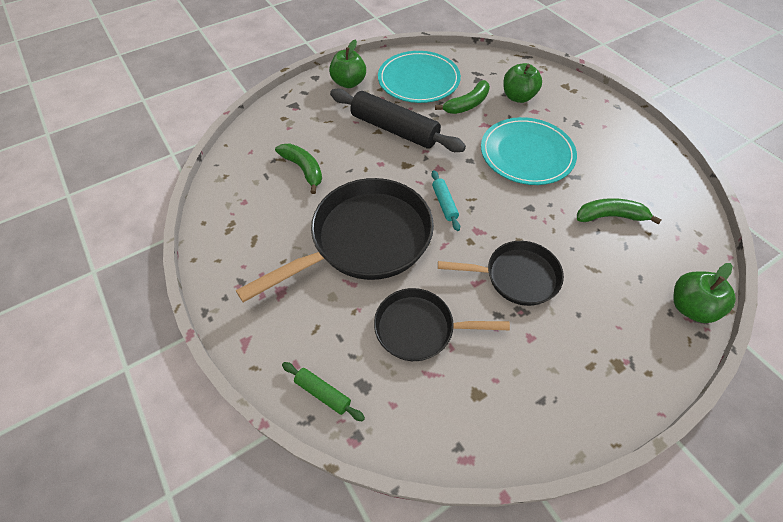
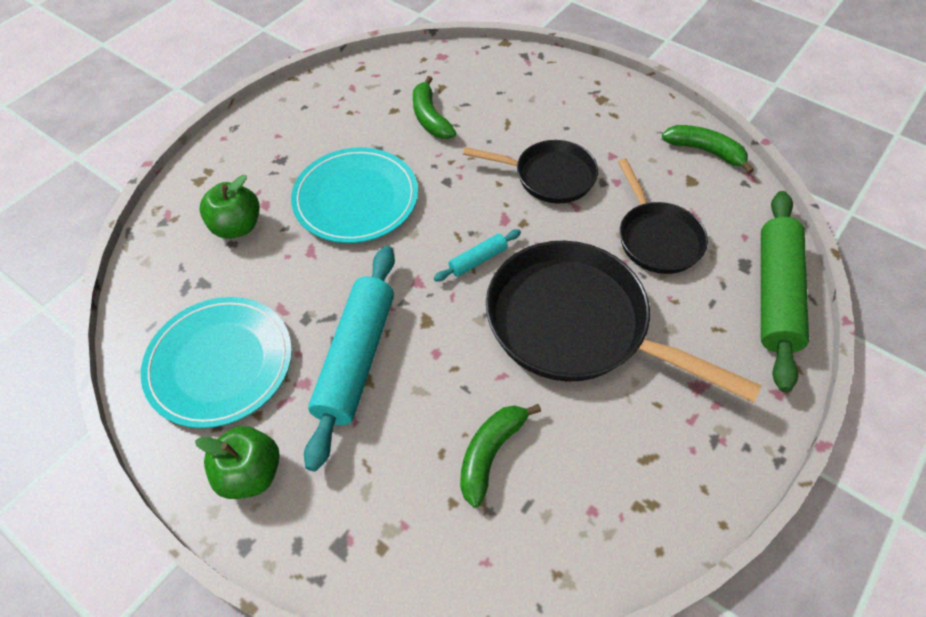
camera: 110 degrees left, 0 degrees up
(323, 393) = (776, 294): green rolling pin -> green rolling pin, size x2.21
(394, 129) = (356, 359): black rolling pin -> turquoise rolling pin
(467, 104) = (270, 282): green banana -> green banana (705, 151)
(516, 276) = (549, 176): black pan -> black pan turned 120 degrees clockwise
(690, 307) = (516, 62): green apple -> none

